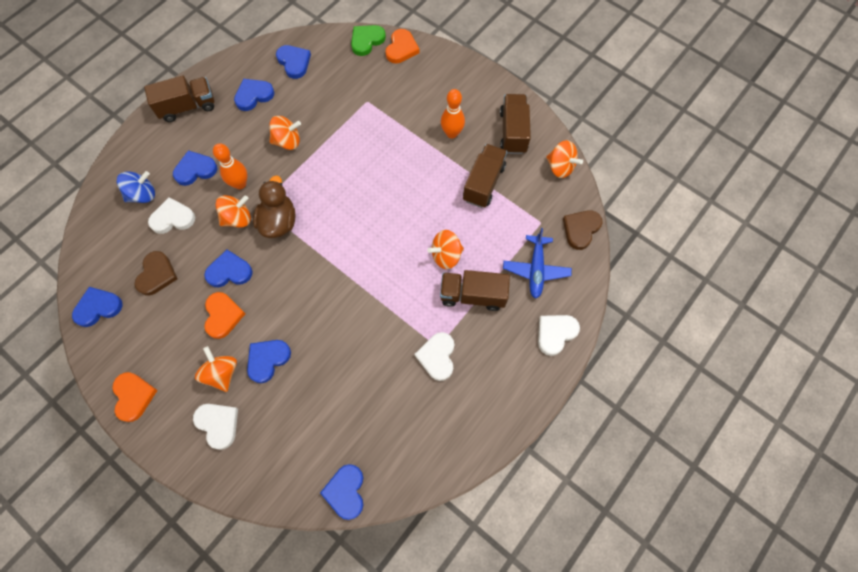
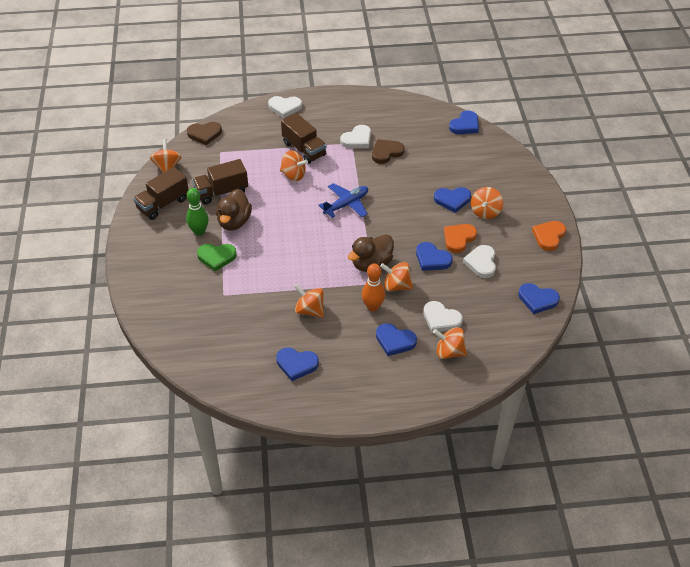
camera: 135 degrees left, 20 degrees down
(143, 195) = (449, 352): blue spinning top -> orange spinning top
(157, 275) = (482, 291): brown heart -> brown heart (386, 152)
(187, 107) = (355, 396): brown truck -> none
(218, 424) = (508, 192): white heart -> white heart (481, 263)
(294, 62) = (237, 367): blue heart -> none
(366, 41) = (165, 339): green heart -> green heart (216, 257)
(401, 48) = (150, 312): orange heart -> none
(436, 165) = (234, 222): none -> brown duck
(452, 133) = (199, 231): orange bowling pin -> green bowling pin
(536, 269) = (255, 136): blue plane -> blue plane (346, 204)

